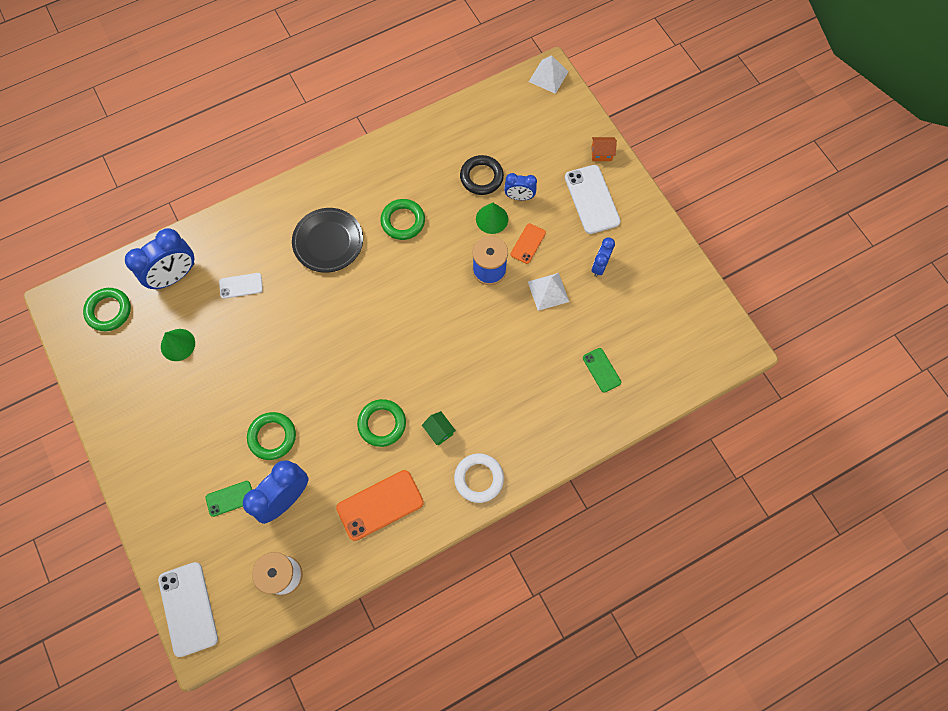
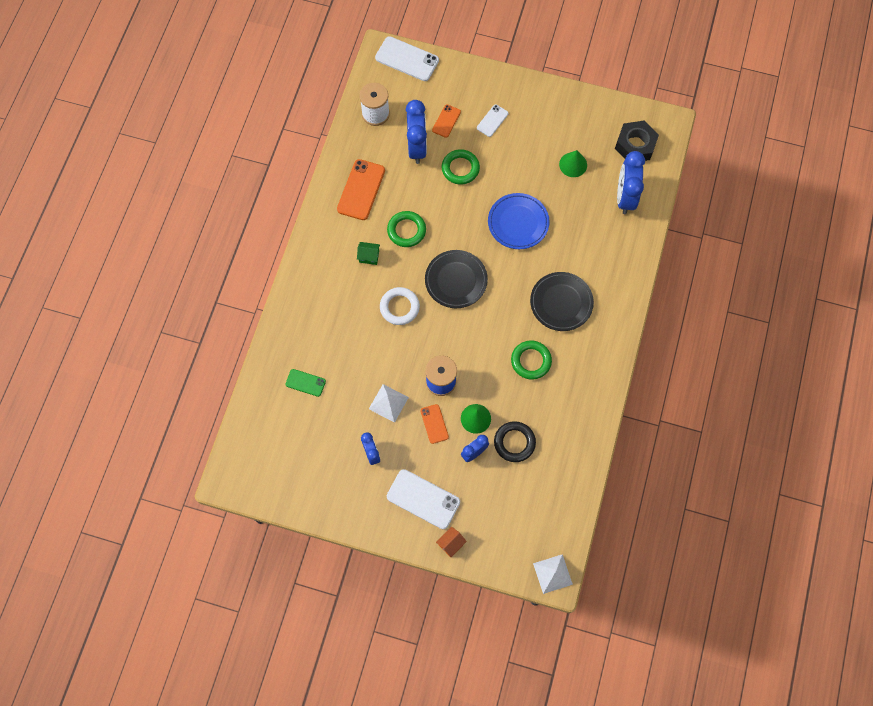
camera: 135 degrees right, 0 degrees up
(109, 311) = (635, 145): green ring -> black nut
(230, 498) = (446, 121): green phone -> orange phone
(241, 286) = (580, 228): white phone -> white phone (492, 121)
(283, 338) = (518, 223): none -> blue plate
(389, 338) = (456, 280): none -> black plate
(479, 478) = (319, 252): white ring -> white ring (399, 307)

